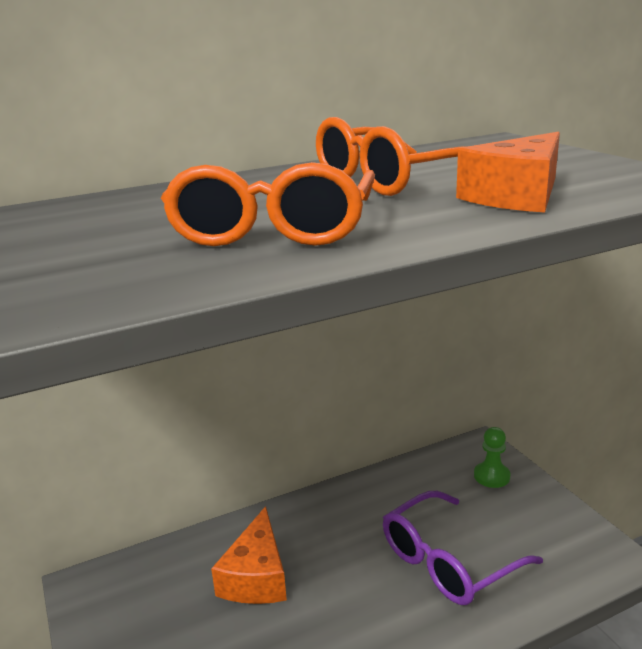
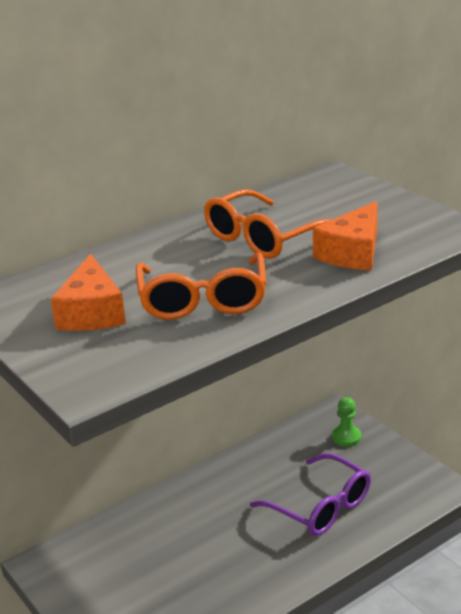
camera: 10 degrees left, 5 degrees up
(256, 576) = (176, 538): orange cheese -> orange cheese (92, 312)
(448, 561) = (321, 507): purple glasses -> purple glasses turned 90 degrees counterclockwise

